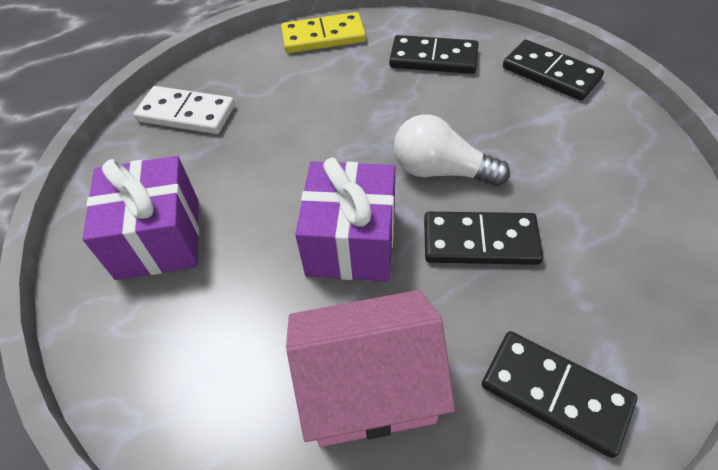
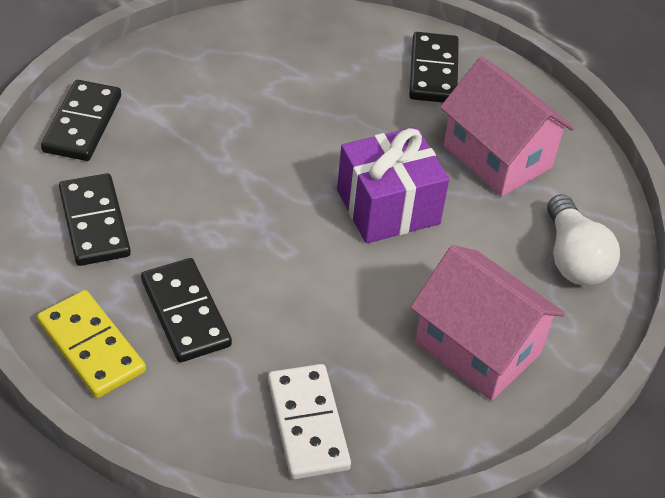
camera: 125 degrees left, 5 degrees down
(159, 238) = (477, 348): purple gift -> pink house
(441, 171) = (270, 172): white light bulb -> white light bulb (573, 258)
(480, 241) = (335, 129): black domino -> black domino (185, 313)

